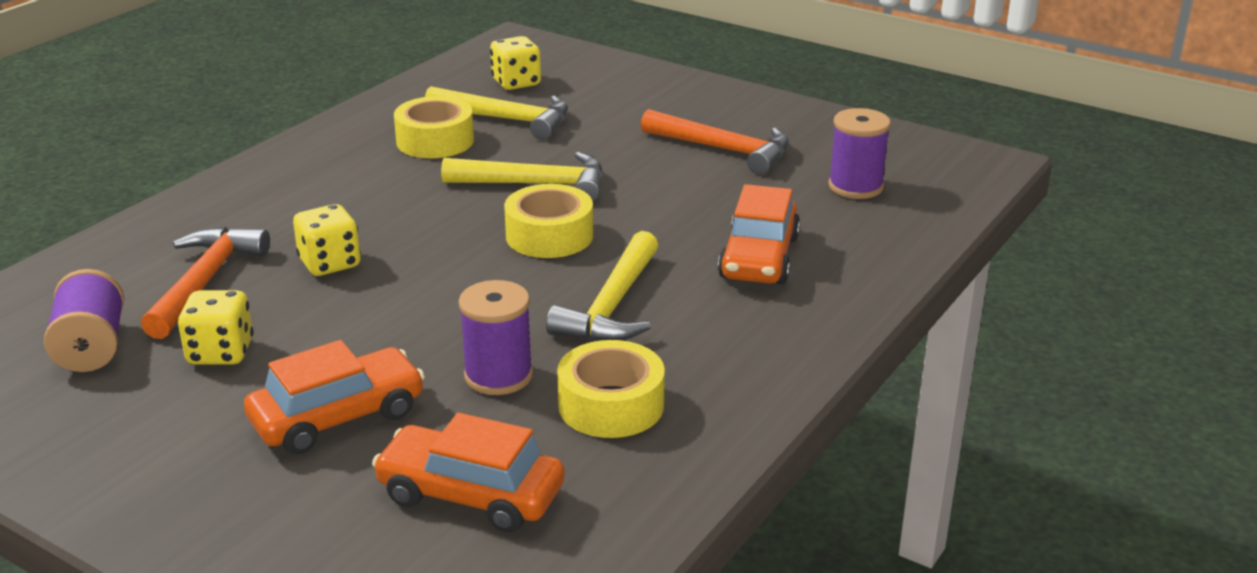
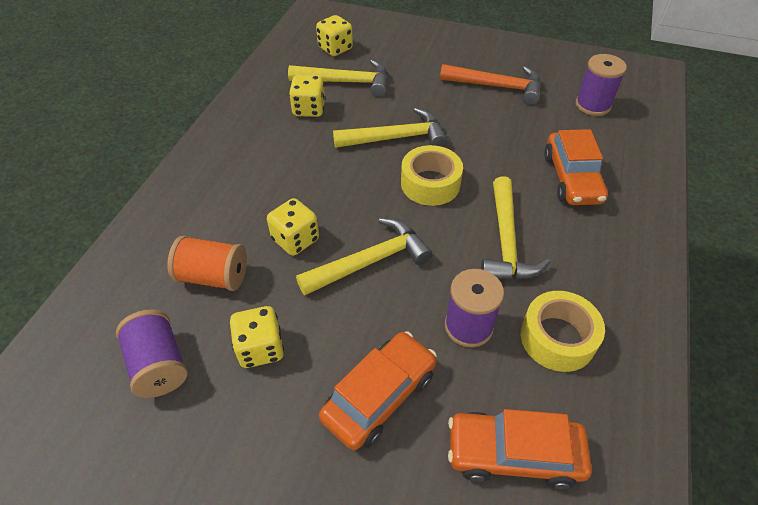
camera: 15 degrees left, 20 degrees up
(205, 282) = (213, 276): orange hammer -> orange spool
(413, 297) = (370, 261): none -> yellow hammer
(435, 141) = (309, 109): yellow tape -> yellow dice

